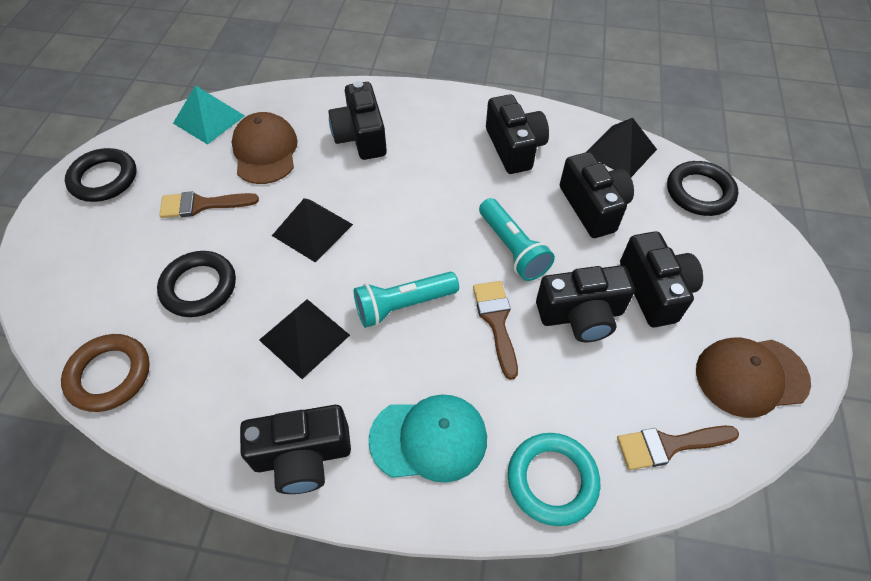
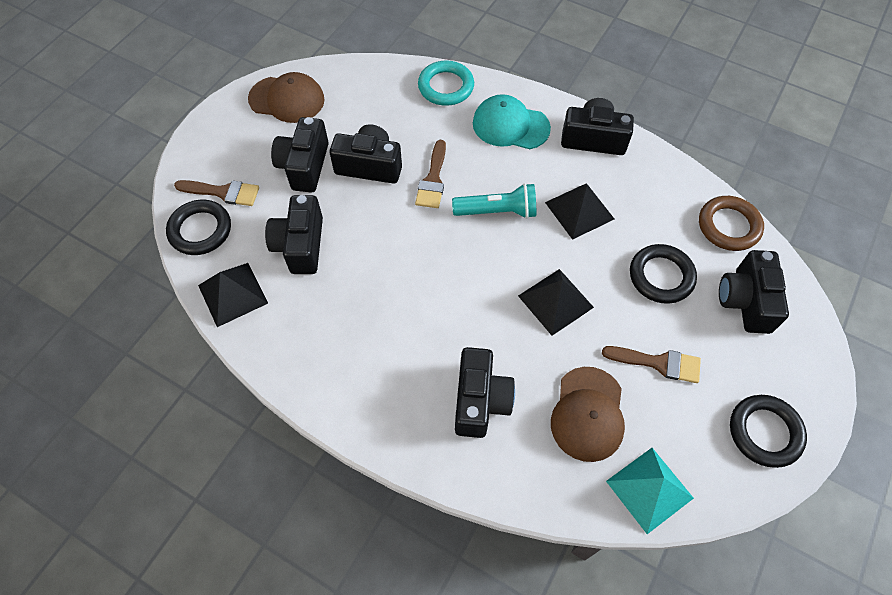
camera: 160 degrees left, 5 degrees up
(512, 248) = (390, 230): turquoise flashlight -> none
(514, 147) = (330, 332): black camera -> black camera (745, 301)
(669, 445) = (367, 82): brown brush -> brown brush (223, 192)

